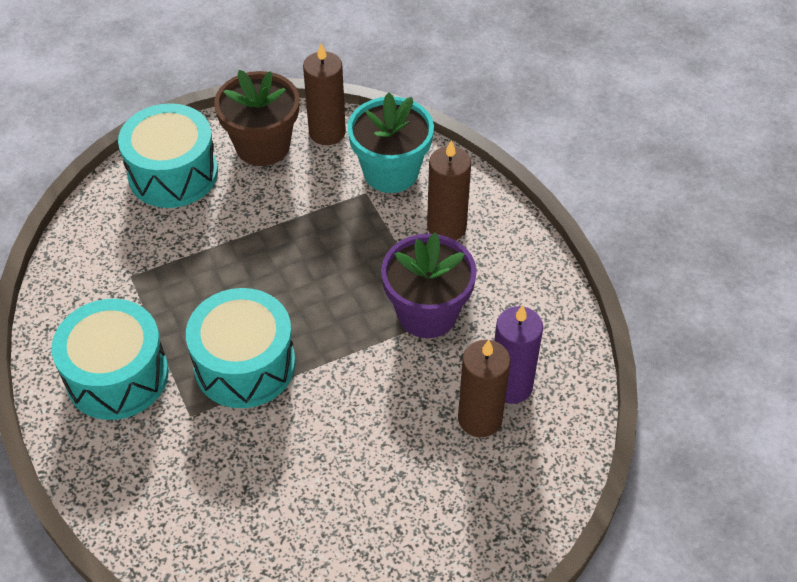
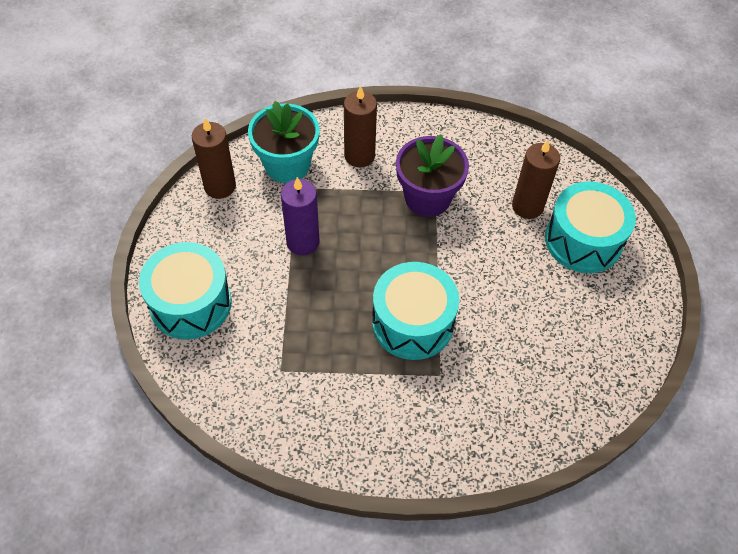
camera: 65 degrees left, 5 degrees up
(117, 376) = (377, 412): turquoise drum -> turquoise drum (583, 240)
(263, 146) = (204, 232): brown flower pot -> none
(511, 386) = (510, 179): purple candle -> purple candle (303, 242)

